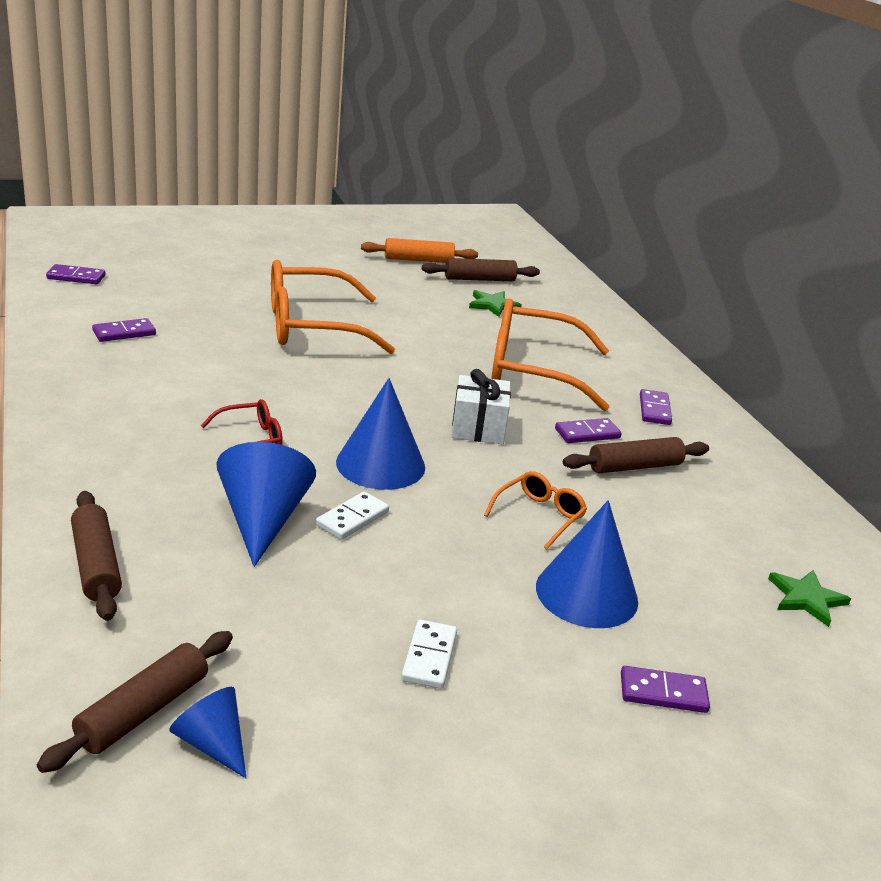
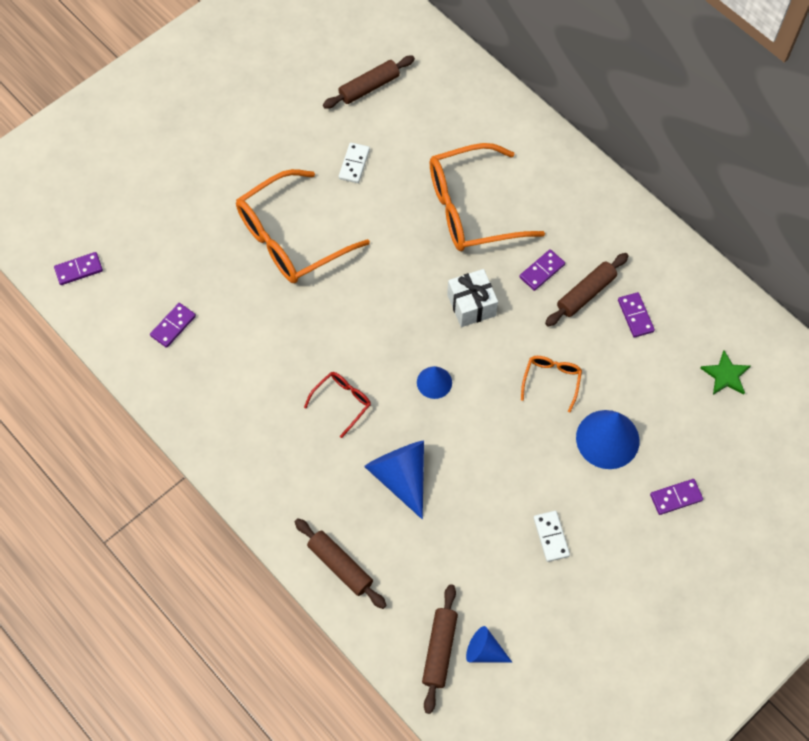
camera: 20 degrees left, 35 degrees up
(352, 518) = (448, 446): white domino -> white domino (354, 164)
(380, 464) = (434, 382): blue cone -> blue cone, size x0.57
(418, 260) = (306, 82): orange rolling pin -> none
(493, 305) = (399, 125): green star -> none
(654, 410) = (573, 214): purple domino -> purple domino (635, 316)

